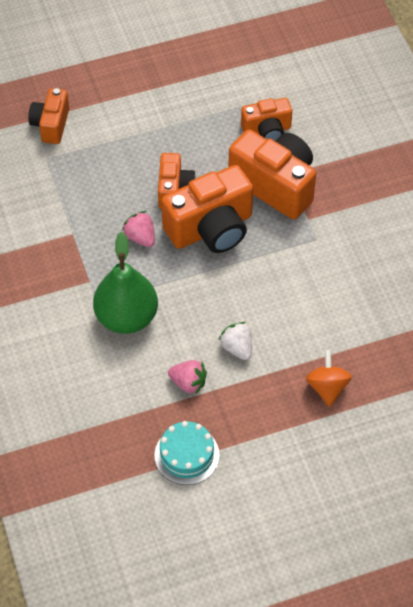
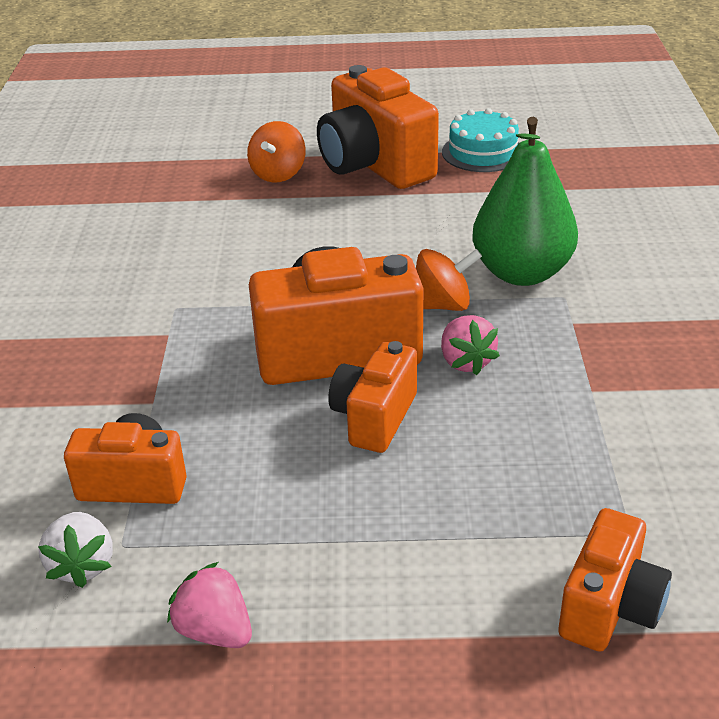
camera: 160 degrees left, 20 degrees down
(166, 277) = (442, 305): none -> orange spinning top
(188, 383) = (455, 202): pink strawberry -> pink strawberry (215, 631)
(237, 348) = (372, 220): white strawberry -> white strawberry (82, 565)
(275, 185) = (187, 389): orange camera -> orange camera (374, 165)

